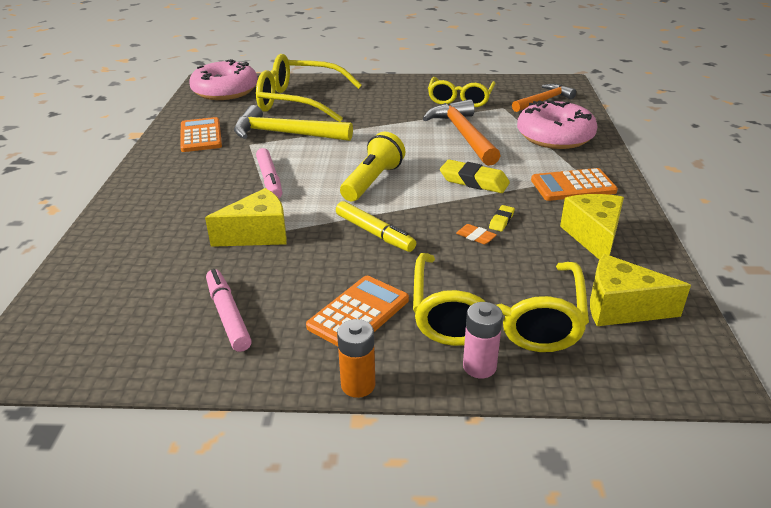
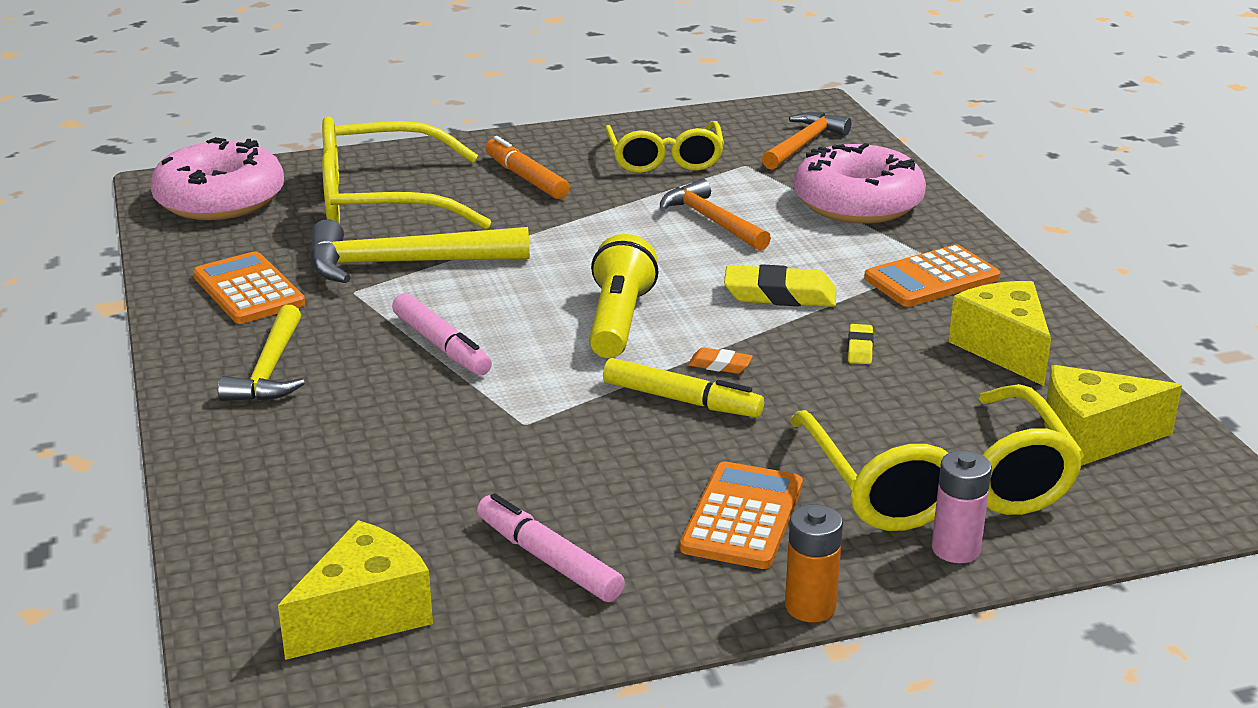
camera: 20 degrees left, 5 degrees down
(176, 178) = (270, 370): none -> yellow hammer
(258, 234) = (496, 435): yellow cheese -> yellow cheese (365, 615)
(380, 99) = (526, 178): none -> orange marker
(463, 134) = (711, 221): orange hammer -> orange hammer, size x0.67
(475, 237) = (837, 378): orange eraser -> orange eraser (720, 365)

